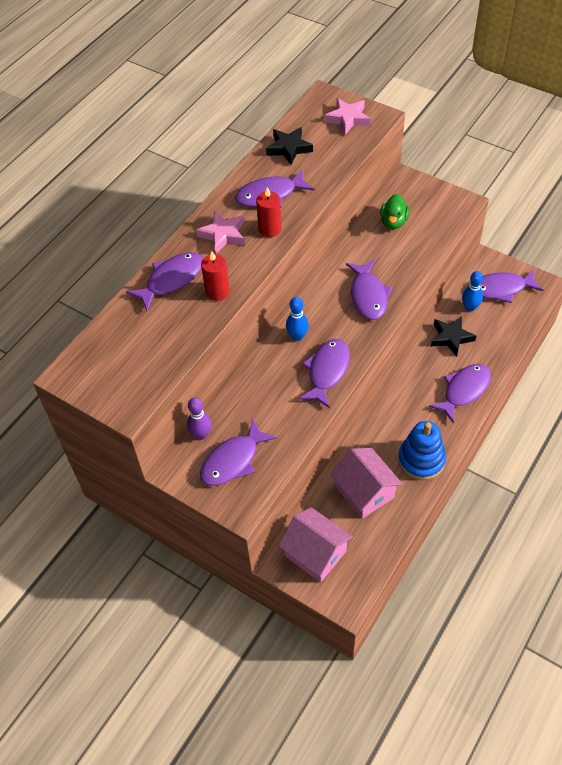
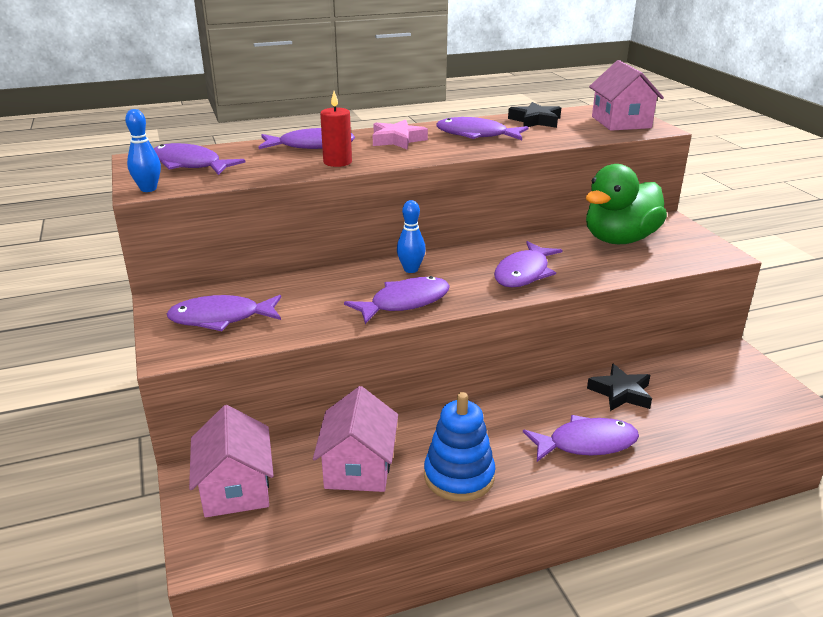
camera: 35 degrees right, 25 degrees down
(201, 434) = (224, 289): purple bowling pin -> none
(270, 229) = (445, 149): red candle -> none
(348, 119) = (621, 122): pink star -> pink house
(393, 222) = (619, 239): green duck -> green duck, size x1.91
(470, 307) = (673, 379): blue bowling pin -> blue bowling pin (148, 189)
(501, 289) = (733, 382): purple fish -> purple fish (190, 165)

